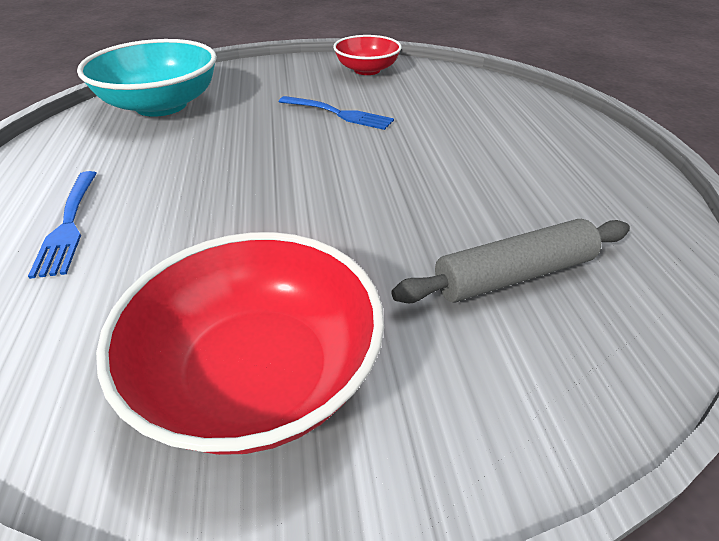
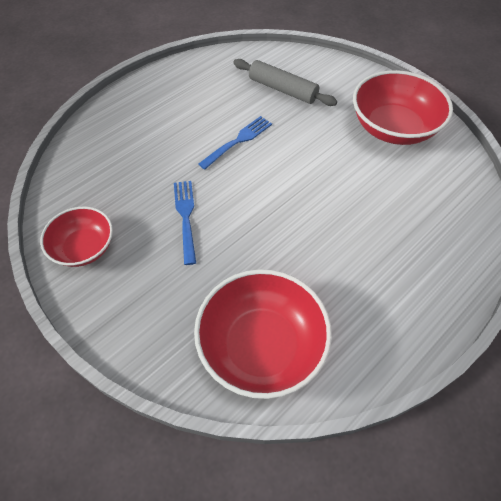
camera: 125 degrees left, 15 degrees up
(69, 224) = (408, 253): blue fork -> blue fork (238, 141)
(161, 105) = (262, 346): turquoise bowl -> red bowl

